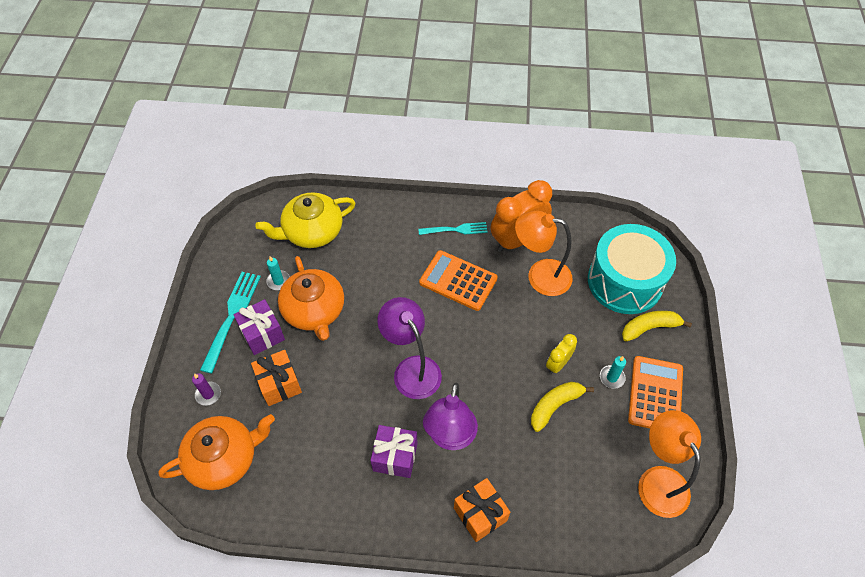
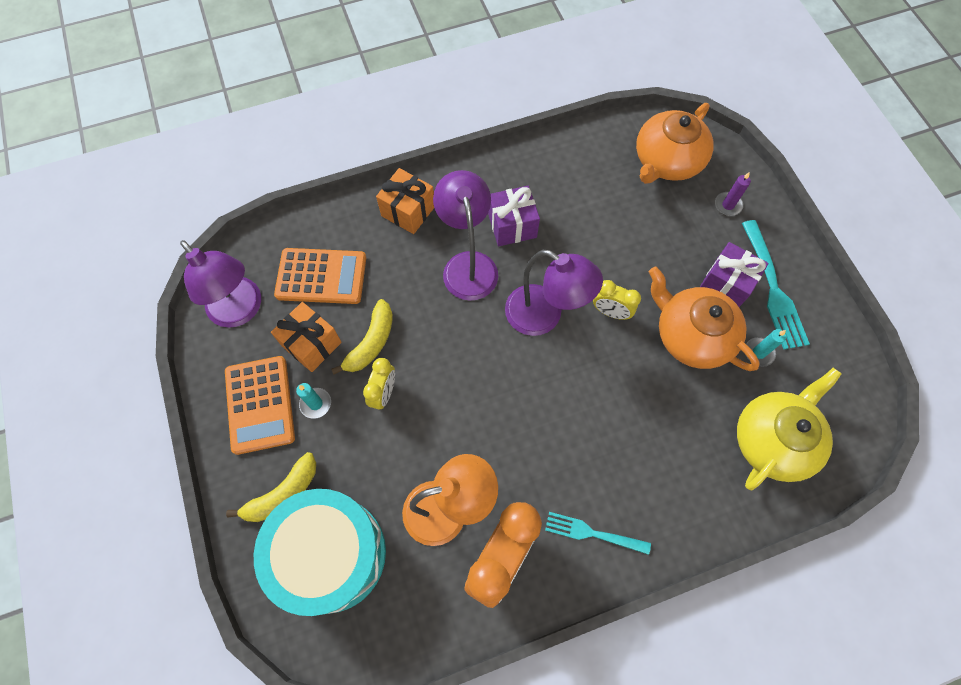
camera: 155 degrees right, 10 degrees up
(279, 384) = (668, 243): orange gift -> orange gift (311, 344)
(360, 351) = (610, 312): none -> yellow clock
(455, 230) = (593, 533): turquoise fork -> turquoise fork turned 45 degrees clockwise
(458, 281) = (549, 452): orange calculator -> orange calculator (321, 276)
(658, 480) = (241, 311): orange lamp -> purple lamp

